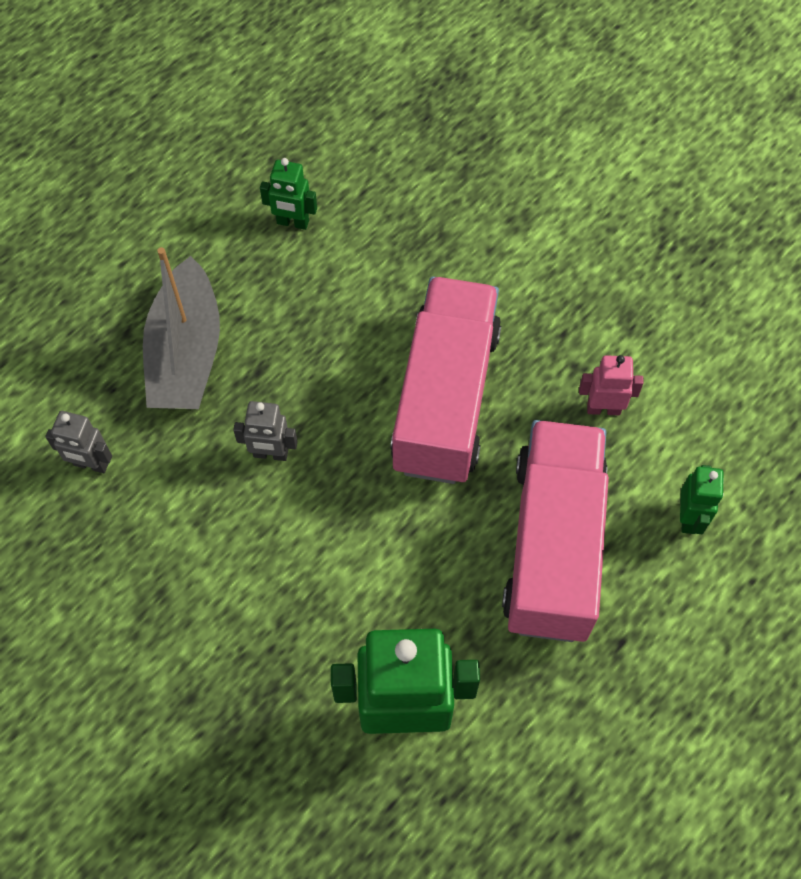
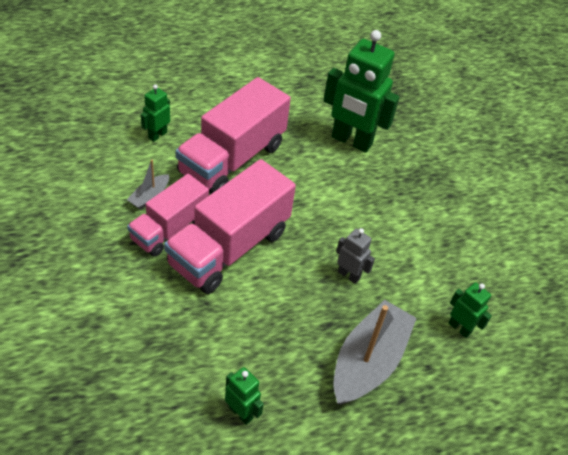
camera: 155 degrees left, 15 degrees down
(91, 464) = (459, 328): grey robot -> green robot
(538, 378) = (169, 229): none -> pink truck
(603, 408) = (149, 196): pink robot -> grey boat

